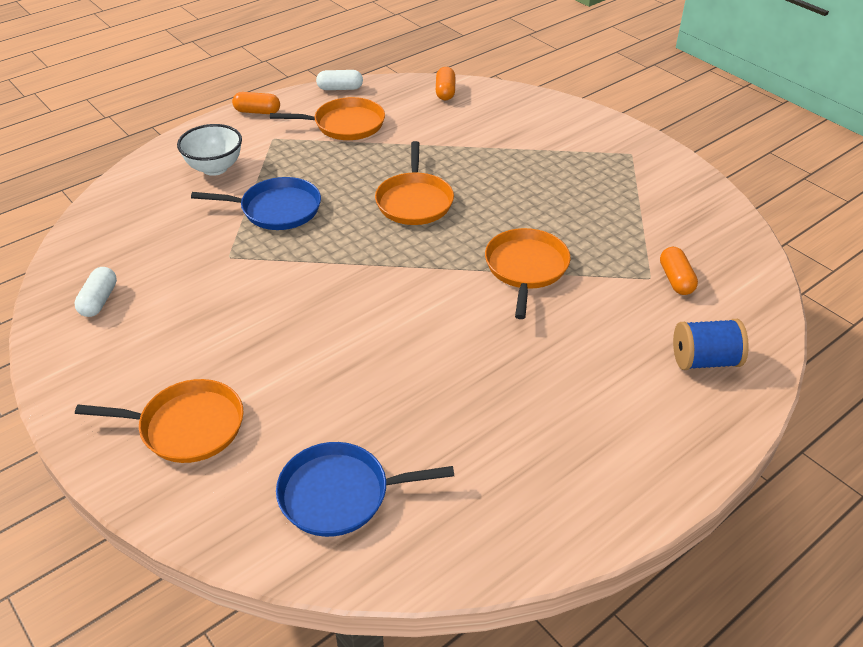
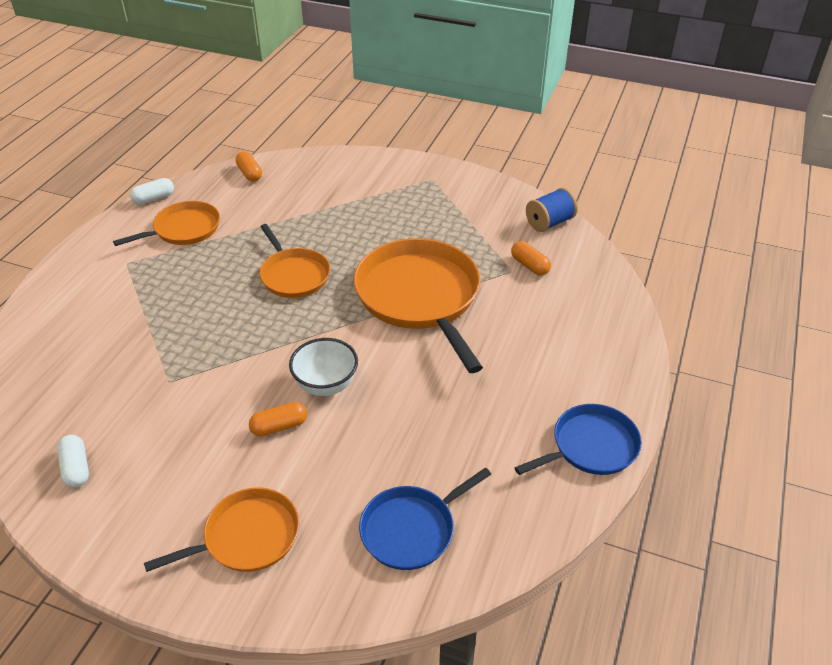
camera: 30 degrees left, 0 degrees up
(215, 168) = (92, 308): white bowl -> white bowl (326, 385)
(257, 111) = (91, 243): orange capsule -> orange capsule (279, 426)
(276, 209) = (180, 324): blue pan -> blue pan (590, 446)
(526, 268) = (420, 297): orange pan -> orange pan, size x1.75
(704, 360) = (588, 317): blue spool -> blue spool (549, 223)

